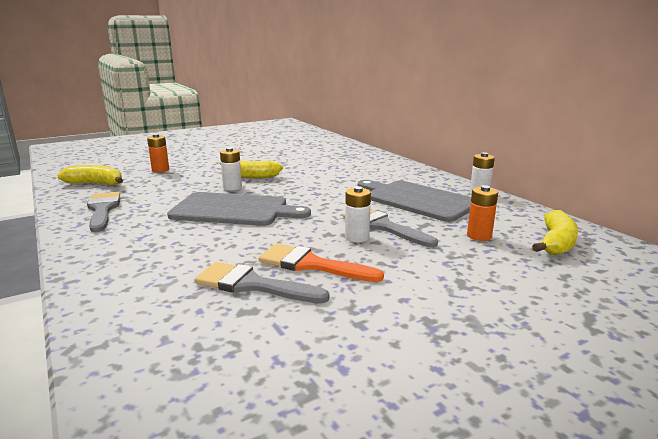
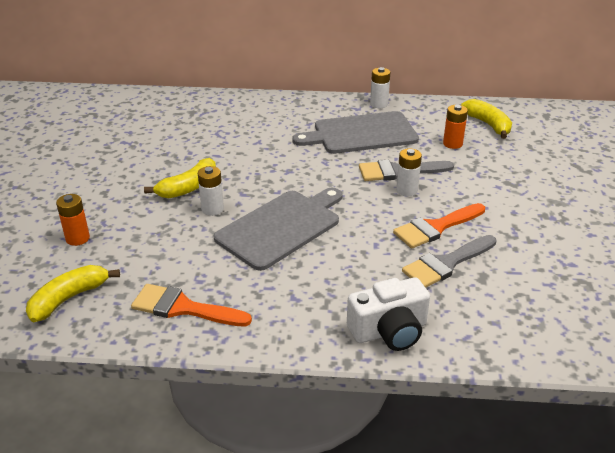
camera: 55 degrees left, 15 degrees up
(103, 210) = (183, 308): grey brush -> orange brush
(114, 285) = (389, 331): none -> white camera

